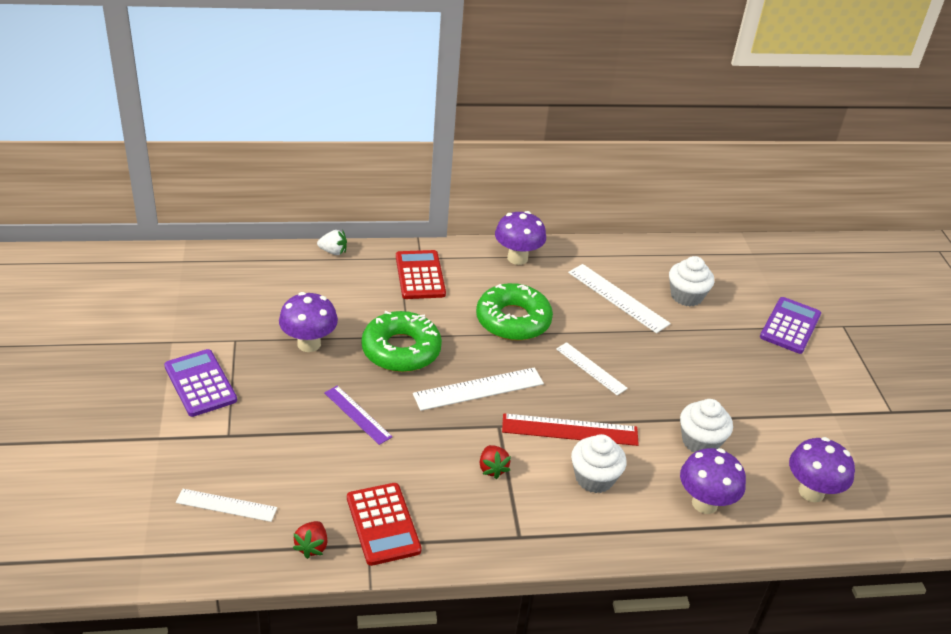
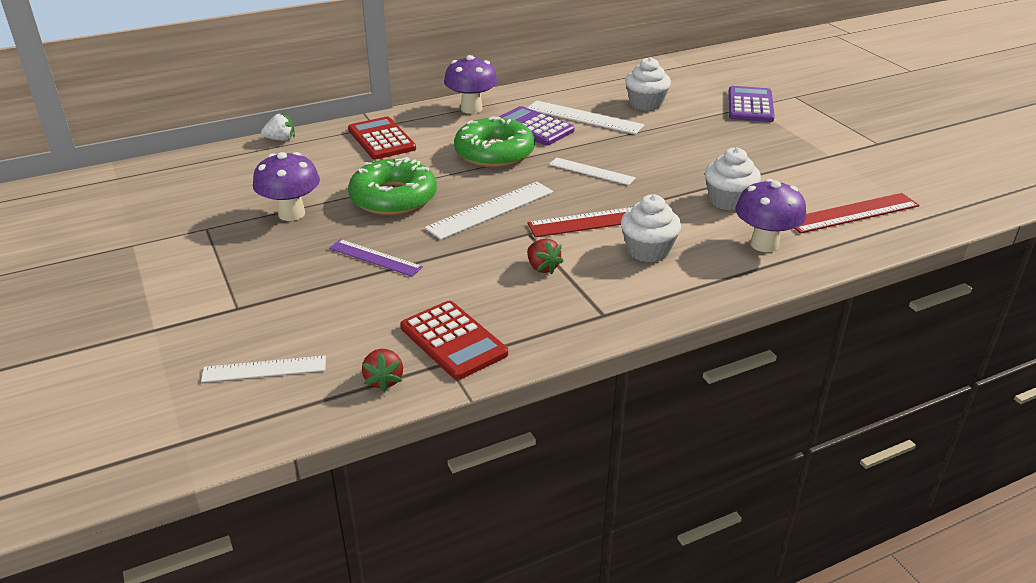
camera: 15 degrees left, 5 degrees down
(200, 383) = (182, 272): purple calculator -> purple calculator (533, 127)
(811, 492) = (852, 213): purple mushroom -> red ruler

